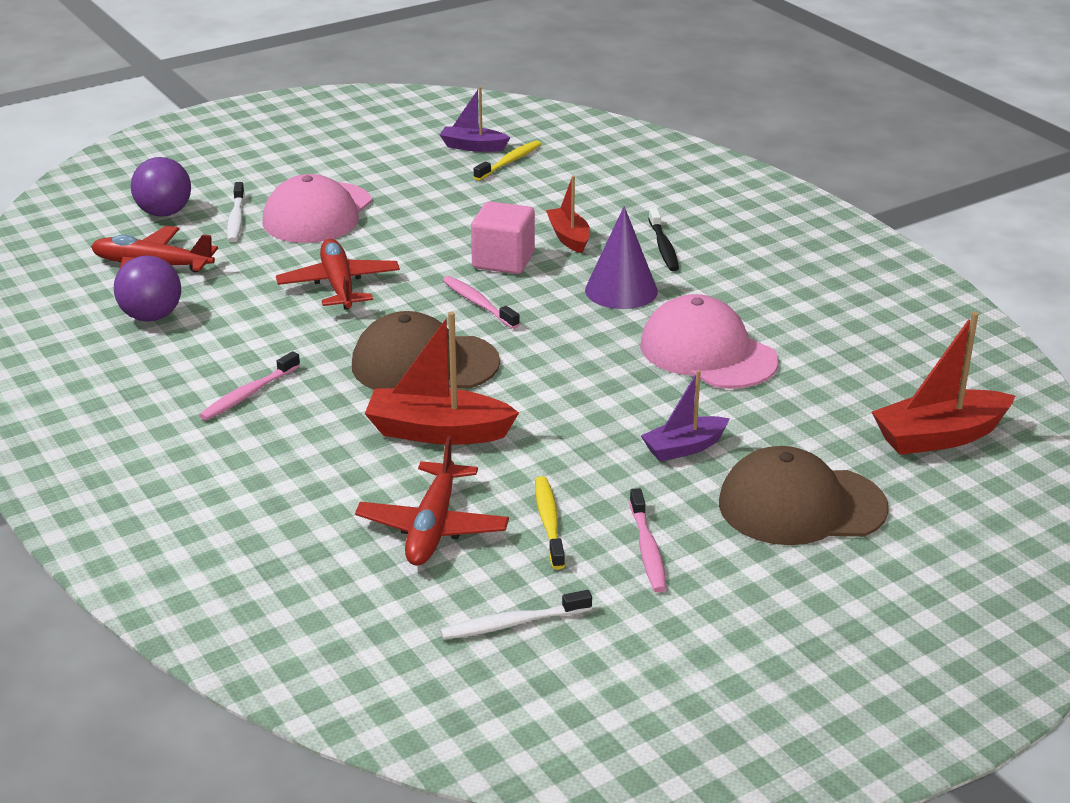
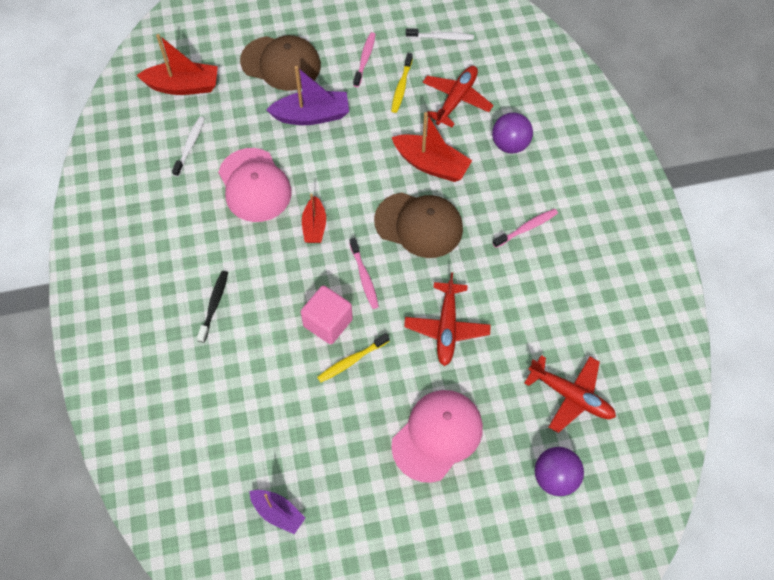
camera: 160 degrees left, 30 degrees up
(151, 317) = (576, 329): purple ball -> purple ball (510, 144)
(236, 219) = (500, 448): white toothbrush -> white toothbrush (190, 146)
(509, 162) = (260, 473): yellow toothbrush -> yellow toothbrush (351, 361)
(569, 237) = (270, 338): red boat -> red boat (314, 226)
(621, 290) = (269, 263): purple cone -> none
(684, 448) = (312, 116): purple boat -> purple boat, size x1.60

